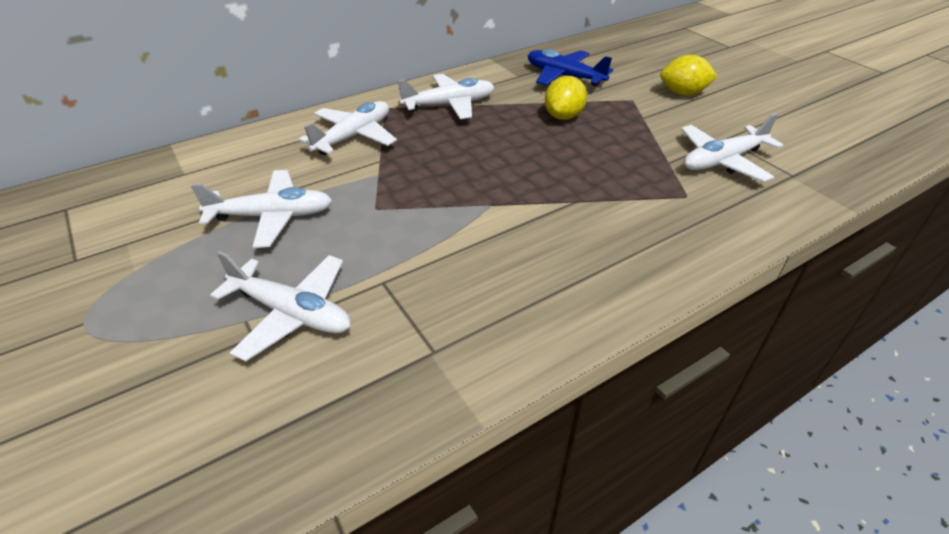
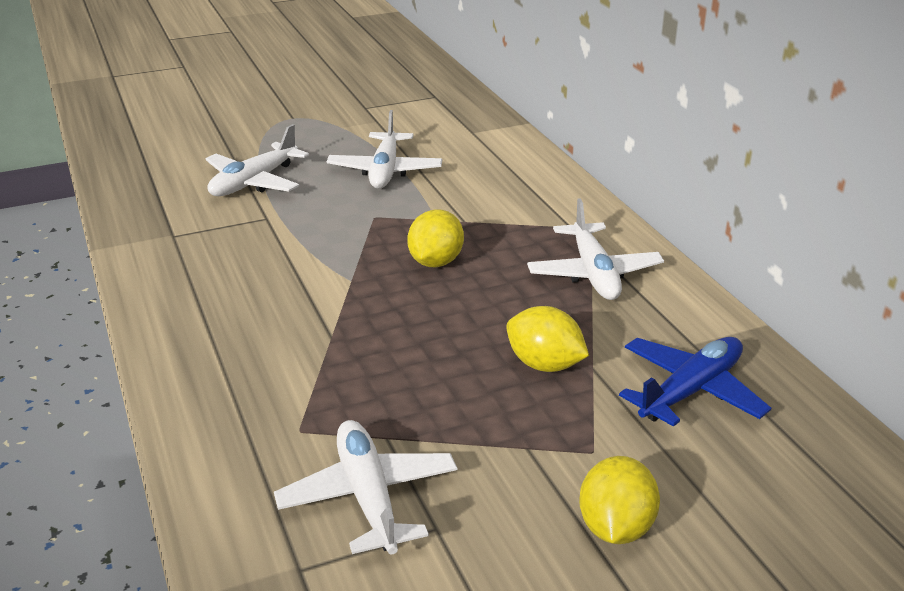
camera: 100 degrees right, 10 degrees down
(354, 136) = (521, 208): white plane -> none
(450, 167) = (435, 262): none -> yellow lemon

